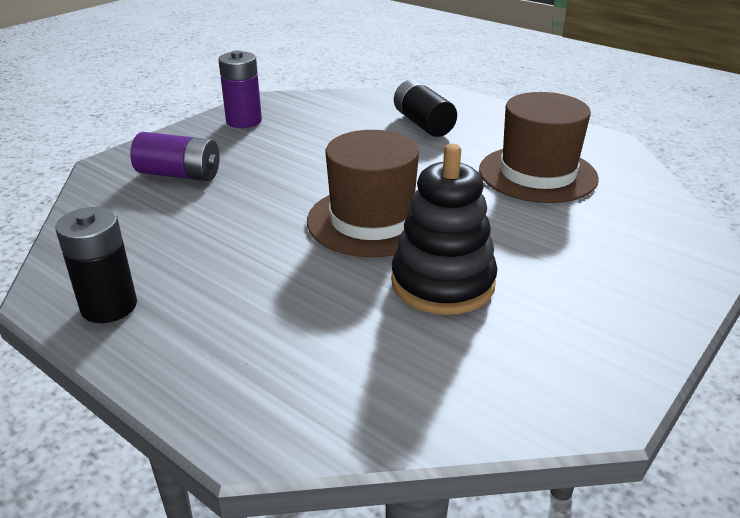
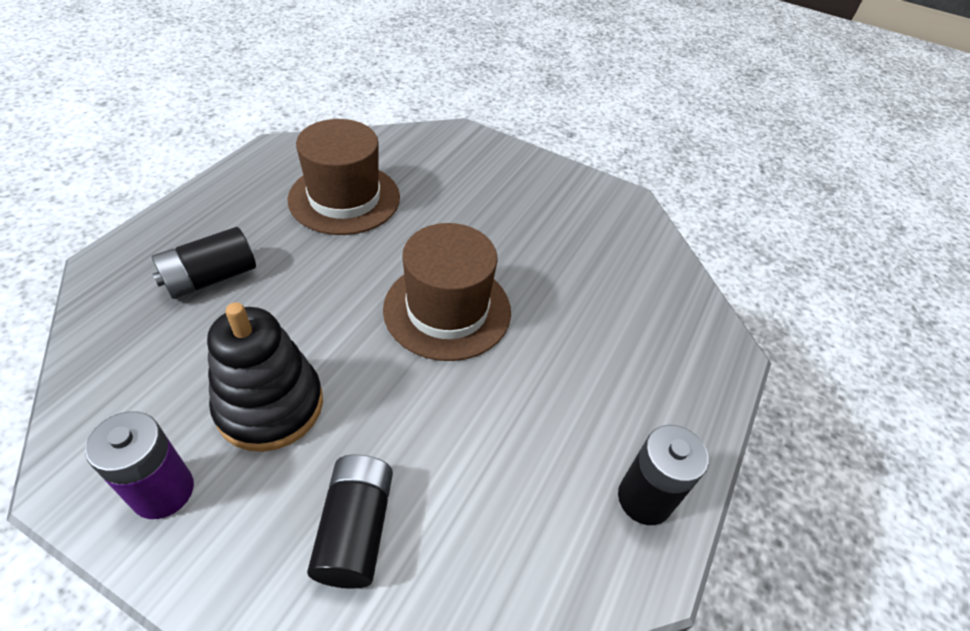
camera: 105 degrees left, 15 degrees up
(179, 174) = (355, 529): purple battery -> black battery
(442, 283) = (533, 261): black stacking toy -> black stacking toy (270, 405)

